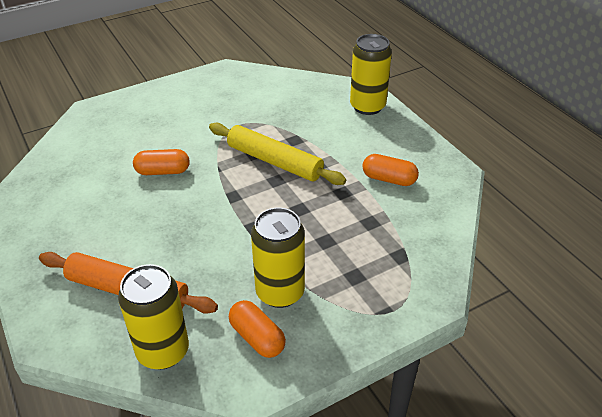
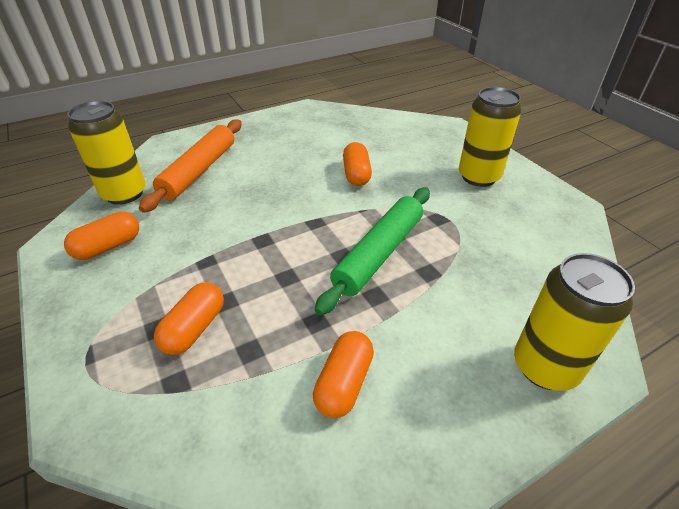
camera: 90 degrees right, 0 degrees up
(275, 161) = (379, 254): yellow rolling pin -> green rolling pin
(280, 292) = (159, 261): yellow can -> yellow can (478, 177)
(354, 254) = (194, 328): none -> orange capsule

